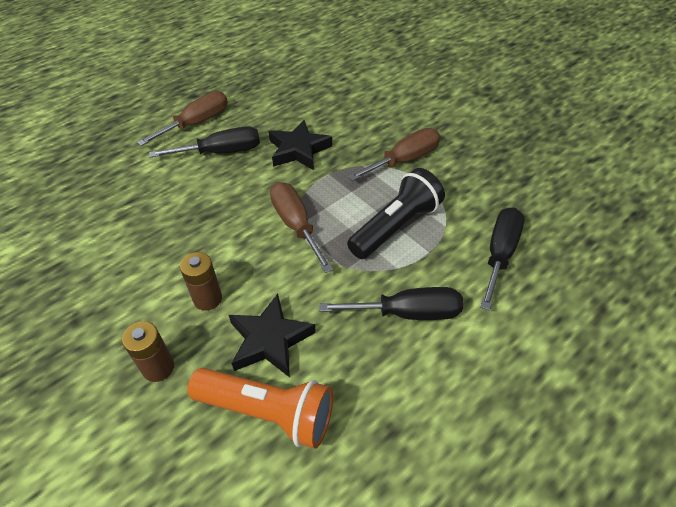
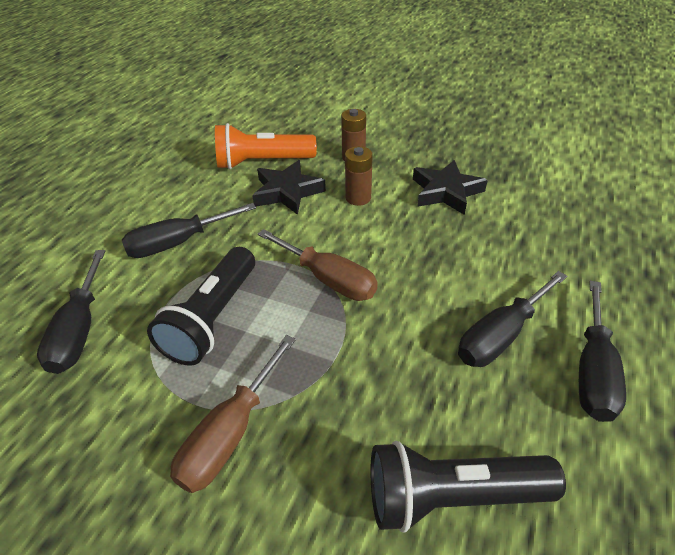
camera: 155 degrees right, 5 degrees down
(197, 123) = (592, 370): brown screwdriver -> black screwdriver
(298, 150) = (403, 384): black star -> black star (446, 192)
(313, 108) = (452, 496): none -> black flashlight

